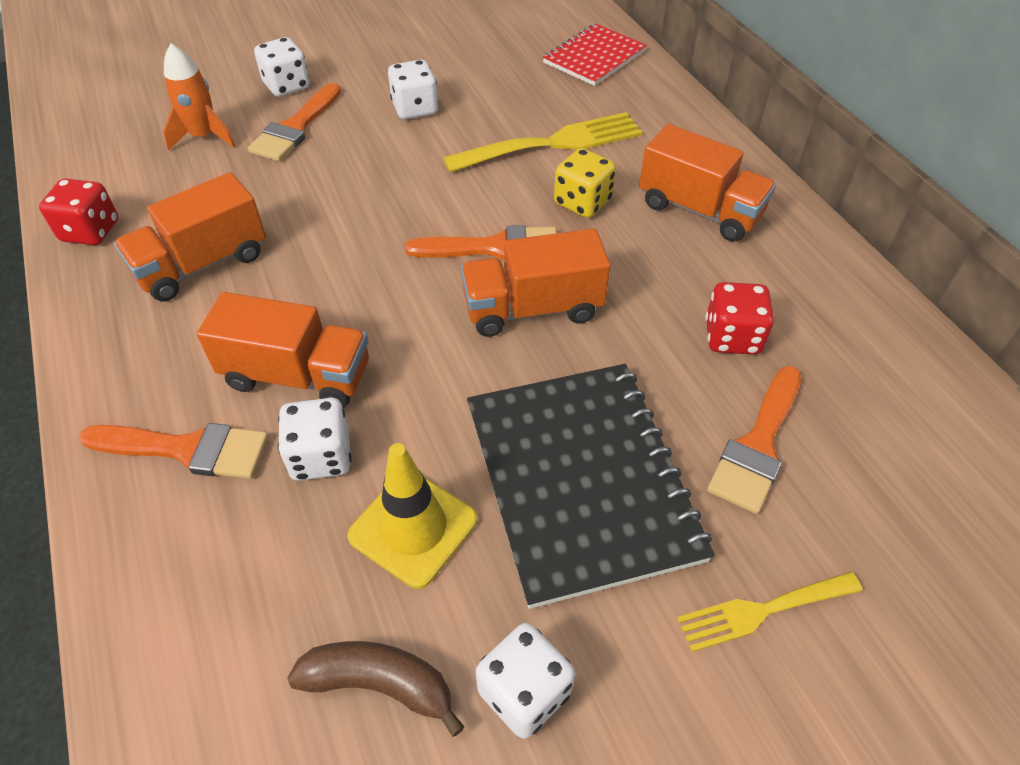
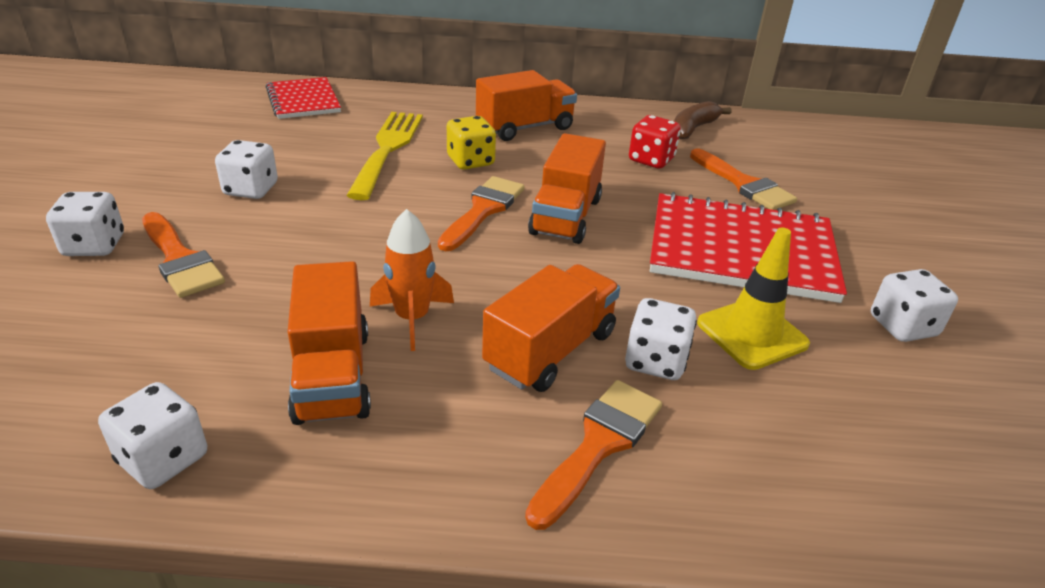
camera: 65 degrees left, 15 degrees down
(90, 231) = (163, 459): red dice -> white dice
(204, 137) = (100, 323): orange rocket -> orange rocket (412, 318)
(380, 684) = (886, 388): brown banana -> brown banana (693, 128)
(581, 480) = (741, 251): black notebook -> red notebook
(762, 611) = (862, 226): yellow fork -> none

